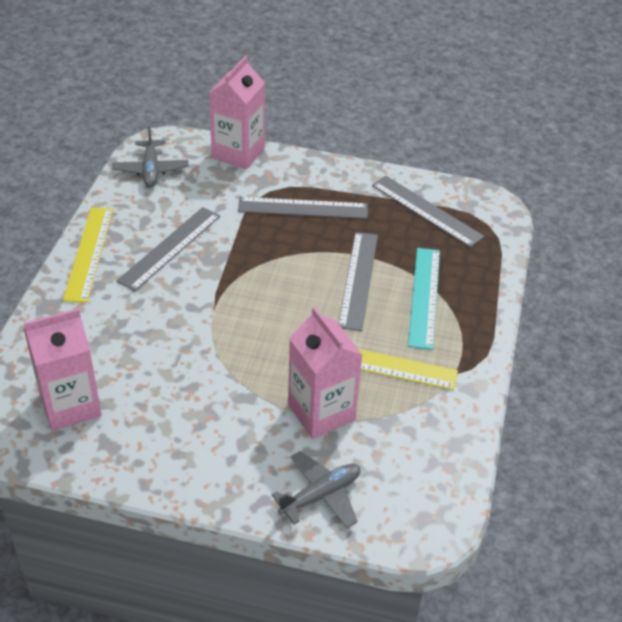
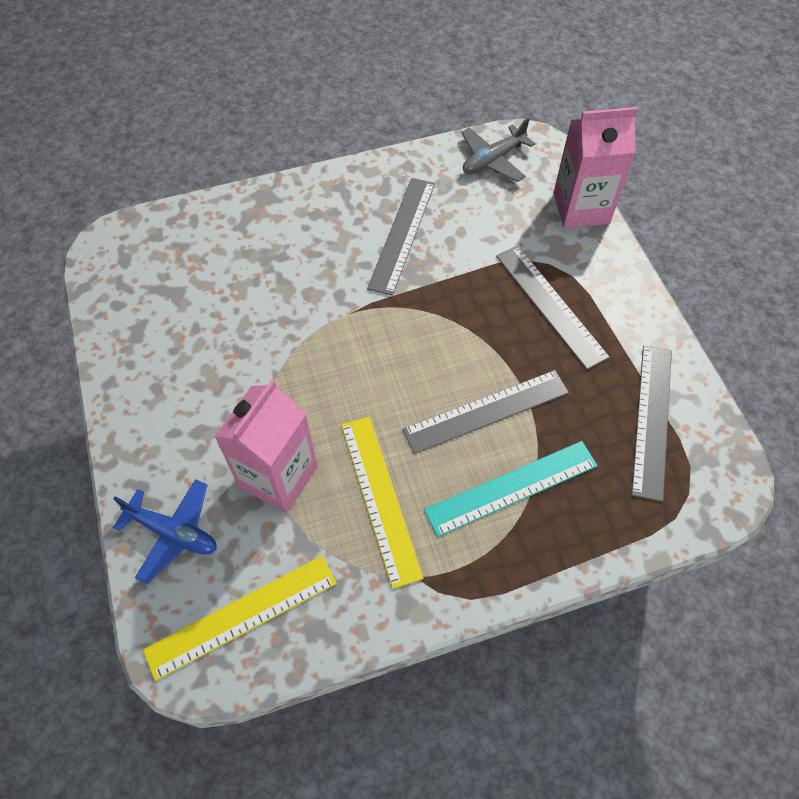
camera: 60 degrees right, 15 degrees up
(70, 405) = (163, 279): pink carton -> none
(89, 253) = (347, 184): yellow ruler -> yellow ruler (241, 615)
(170, 248) = (402, 234): grey ruler -> grey ruler turned 75 degrees counterclockwise
(320, 495) = (173, 533): grey plane -> blue plane

